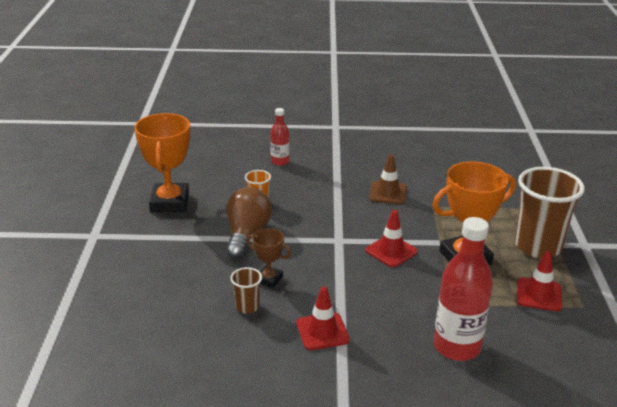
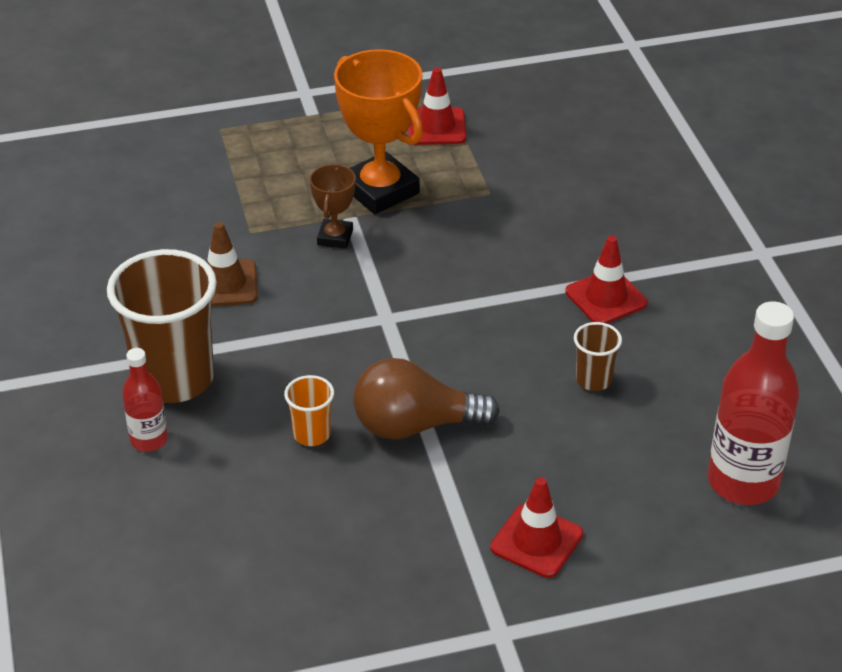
camera: 105 degrees left, 10 degrees up
(169, 202) = (351, 560): orange trophy -> none
(269, 279) = (520, 372): brown trophy -> brown trophy (335, 237)
(391, 251) = (394, 260): red traffic cone -> red traffic cone (536, 541)
(457, 347) = (572, 184): red bottle -> red bottle (743, 482)
(538, 246) = (325, 130): brown cup -> brown cup (174, 379)

